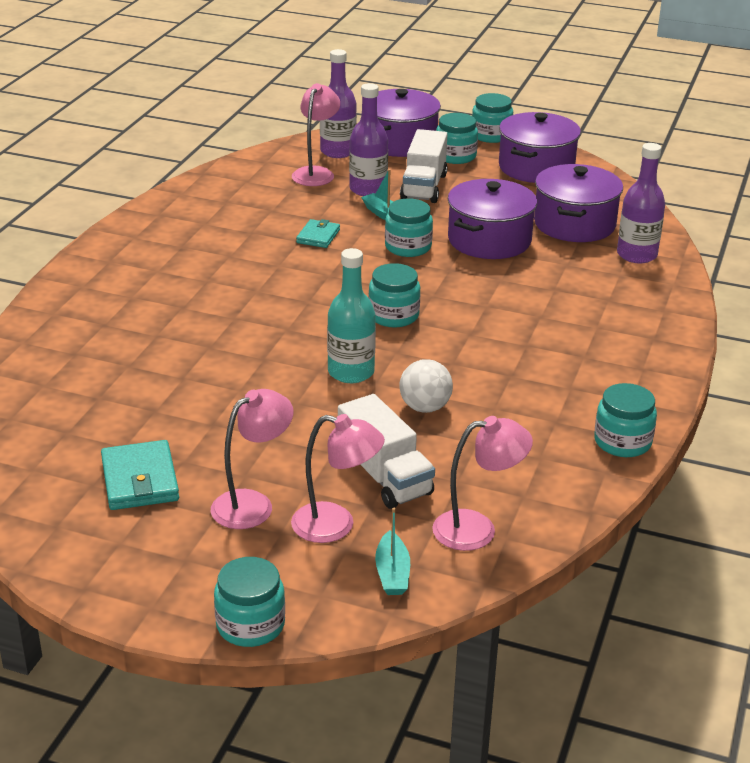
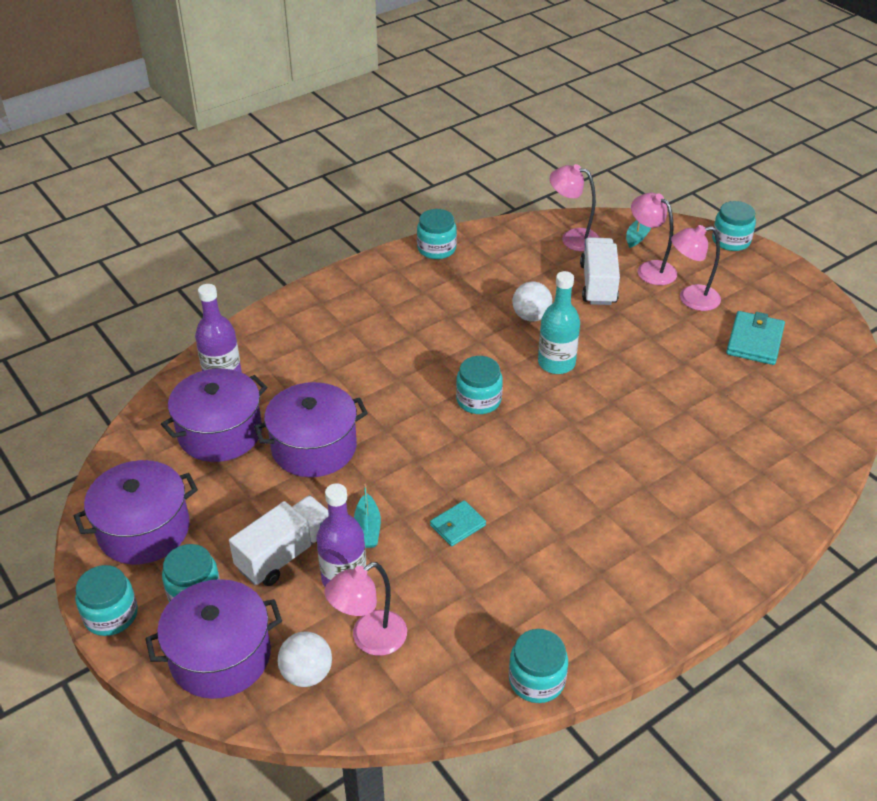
camera: 145 degrees left, 10 degrees up
(338, 151) = (307, 674): purple bottle -> white ball
(408, 247) = (391, 471): turquoise jar -> turquoise jar (536, 680)

